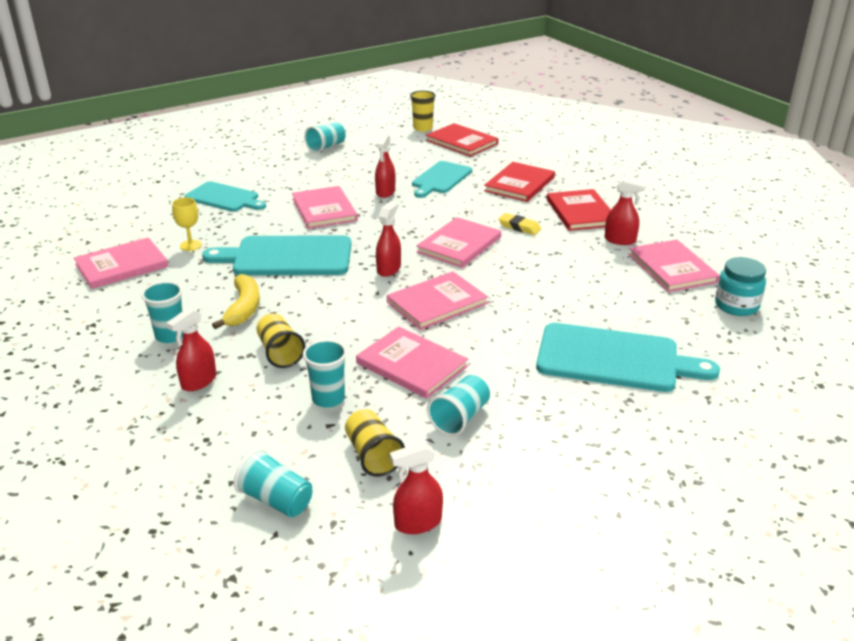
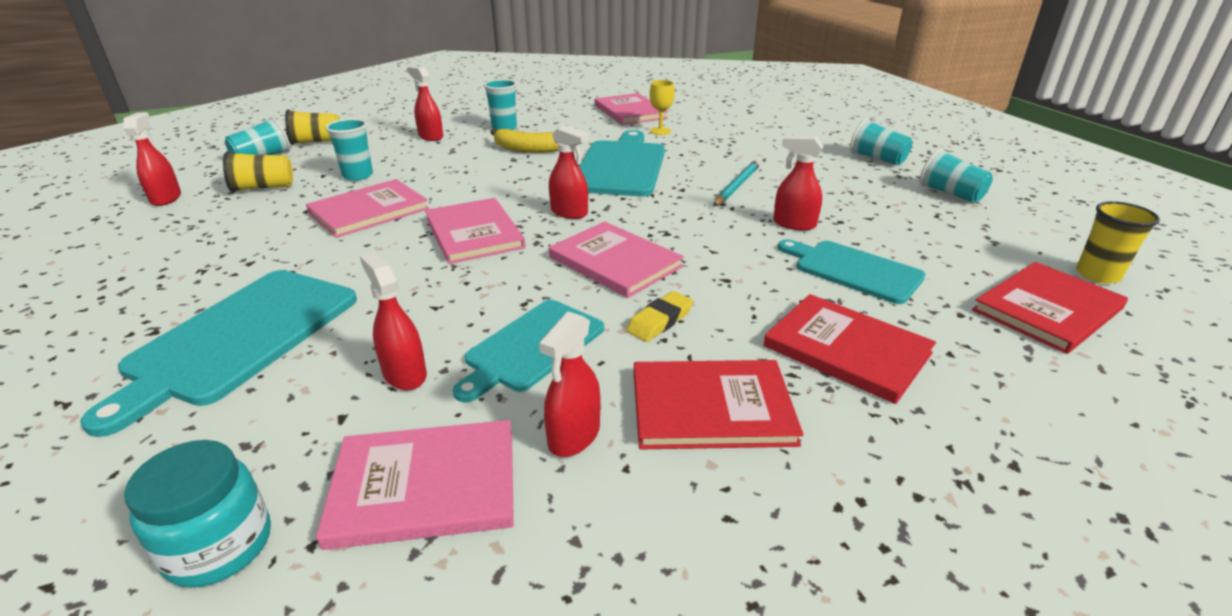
camera: 100 degrees right, 0 degrees up
(224, 198) = (769, 142): turquoise cutting board -> turquoise cutting board (531, 347)
(280, 353) = (444, 161): yellow cup -> yellow cup (317, 142)
(324, 210) = (736, 186): pink book -> turquoise pencil
(460, 418) = (261, 225): turquoise cup -> turquoise cup (877, 158)
(608, 291) = (404, 374): none -> red spray bottle

